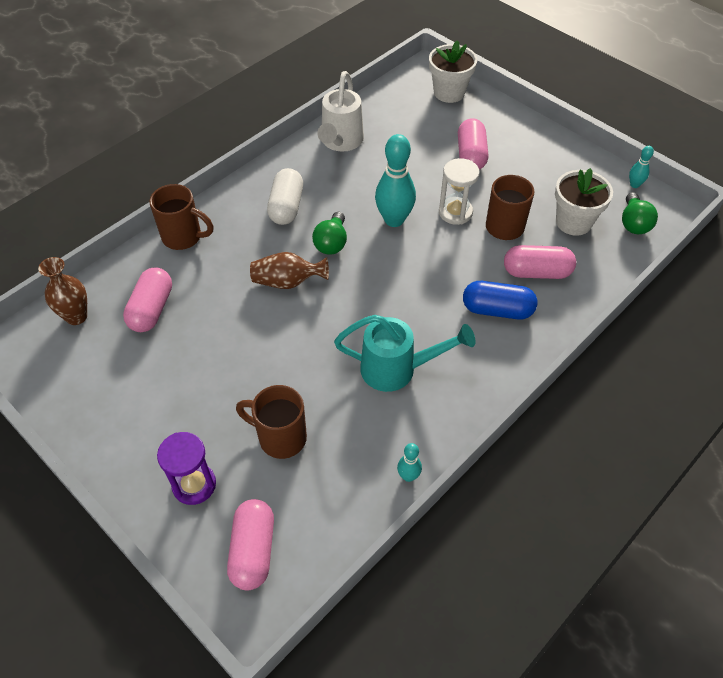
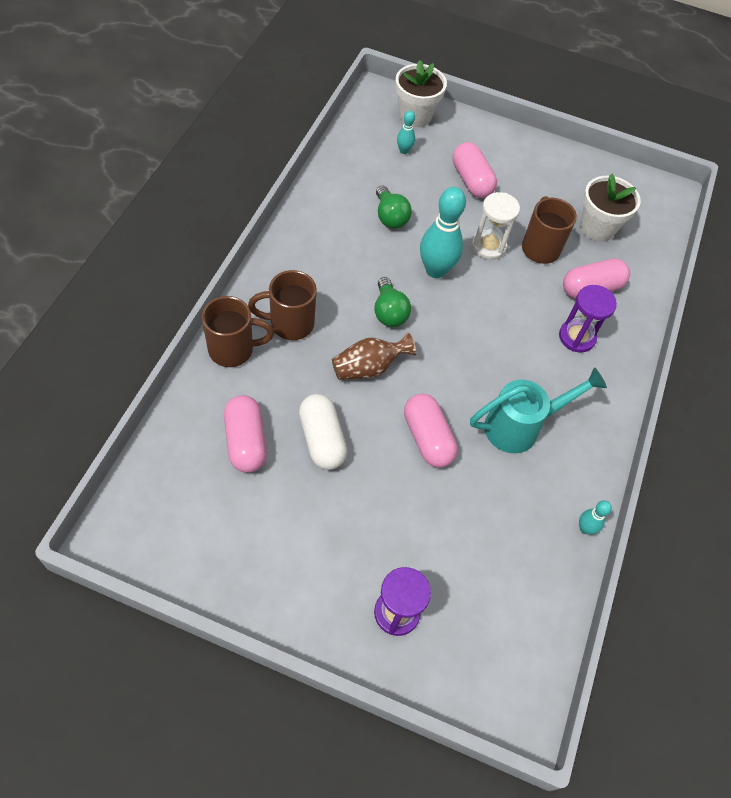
camera: 30 degrees left, 5 degrees up
(76, 316) = (168, 476): brown vase -> none
(253, 550) = (488, 655): pink capsule -> pink capsule (427, 438)
(280, 437) = (451, 533): brown mug -> brown mug (290, 324)
(286, 207) = (322, 285): white capsule -> white capsule (322, 439)
(340, 143) = (337, 198): white watering can -> none
(497, 310) = (577, 337): blue capsule -> purple hourglass
(633, 223) = (647, 215): green light bulb -> green light bulb (390, 217)
(634, 185) = (629, 175): turquoise bowling pin -> turquoise bowling pin (404, 151)

